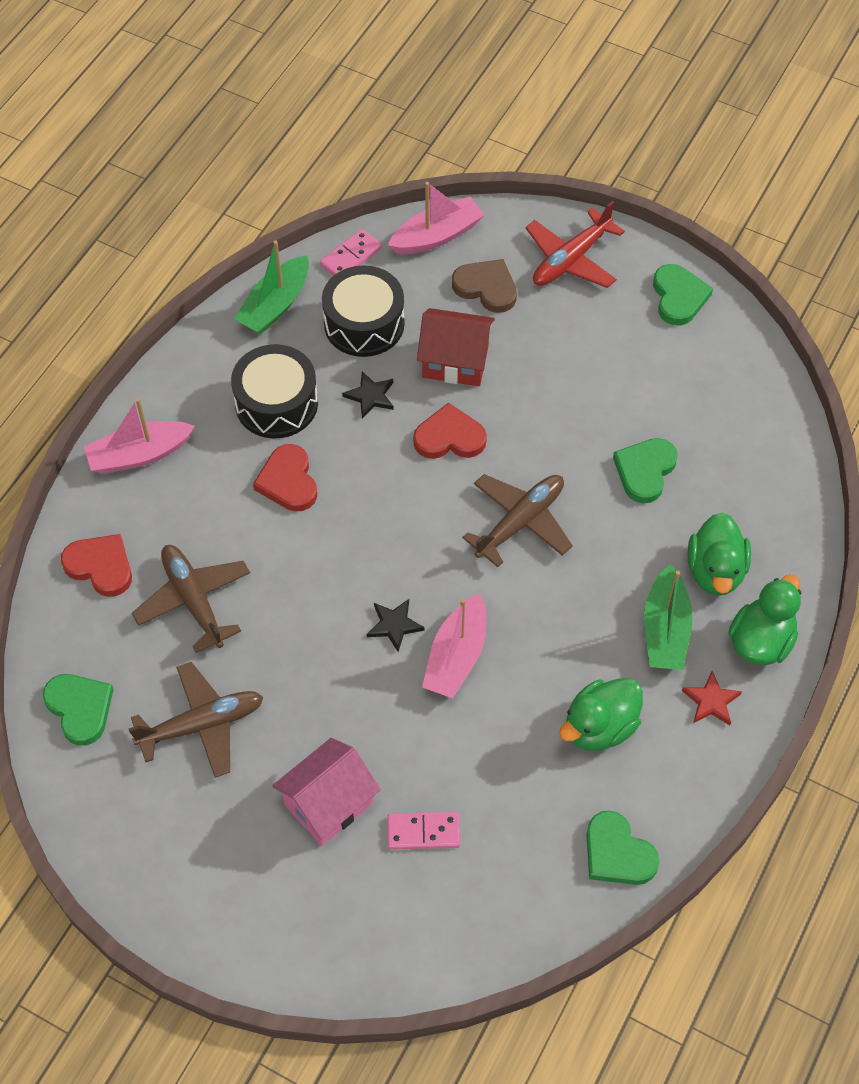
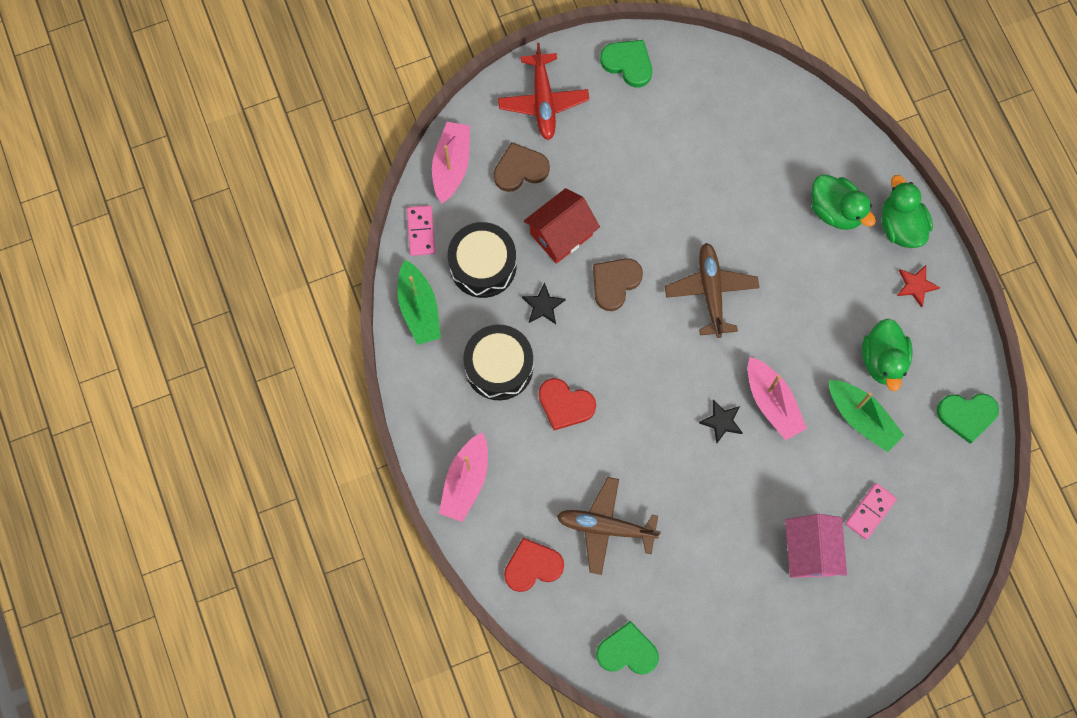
camera: 50 degrees left, 15 degrees up
(202, 724) = (698, 586): brown plane -> none
(449, 437) = (615, 283): red heart -> brown heart
(645, 471) = (736, 191): green heart -> none
(665, 630) = (850, 271): green boat -> green boat (861, 418)

